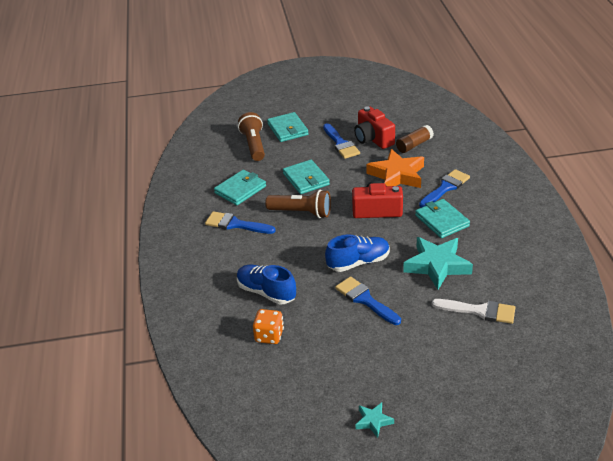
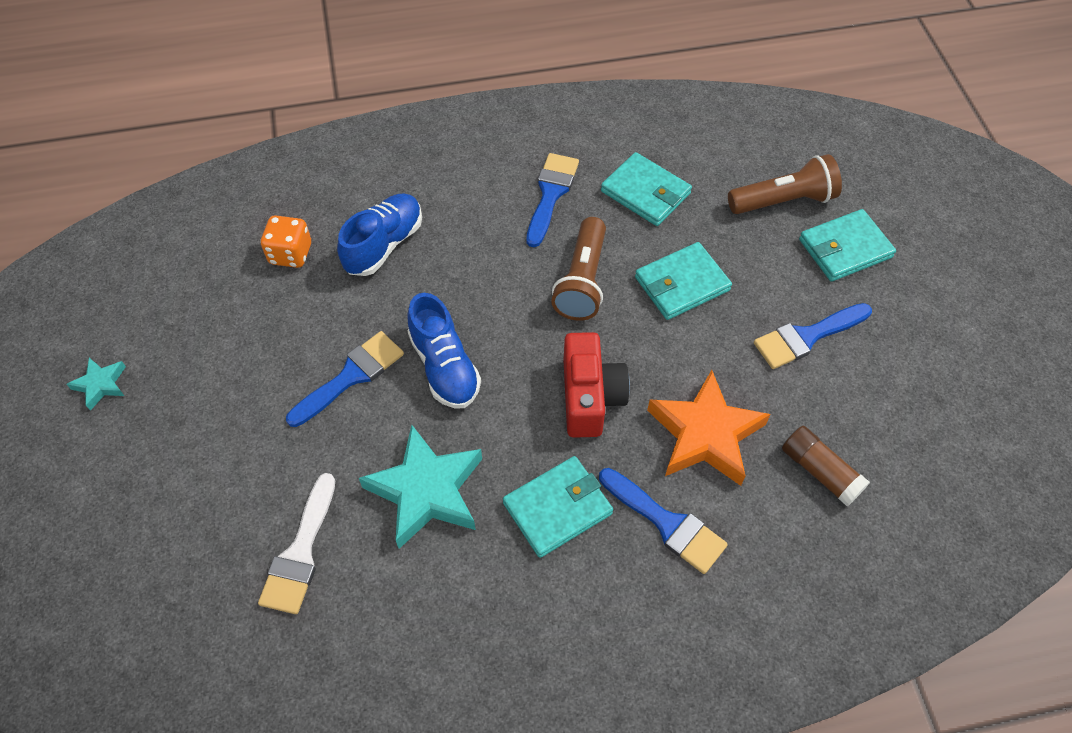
camera: 85 degrees right, 20 degrees up
(373, 139) = (832, 394): red camera -> none

